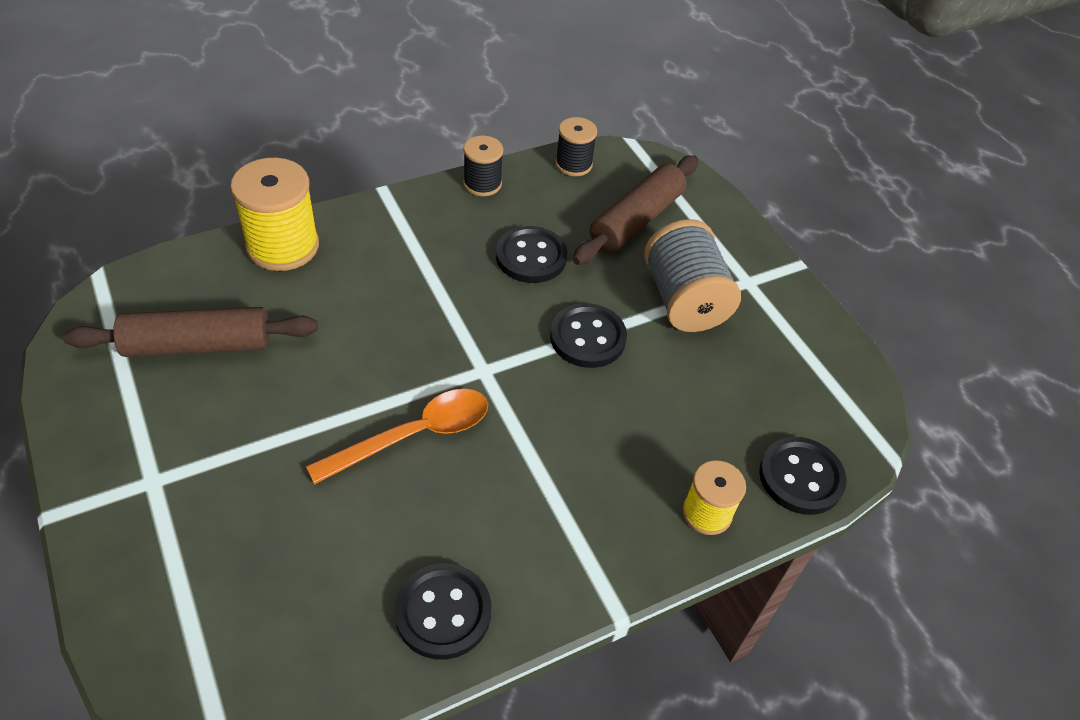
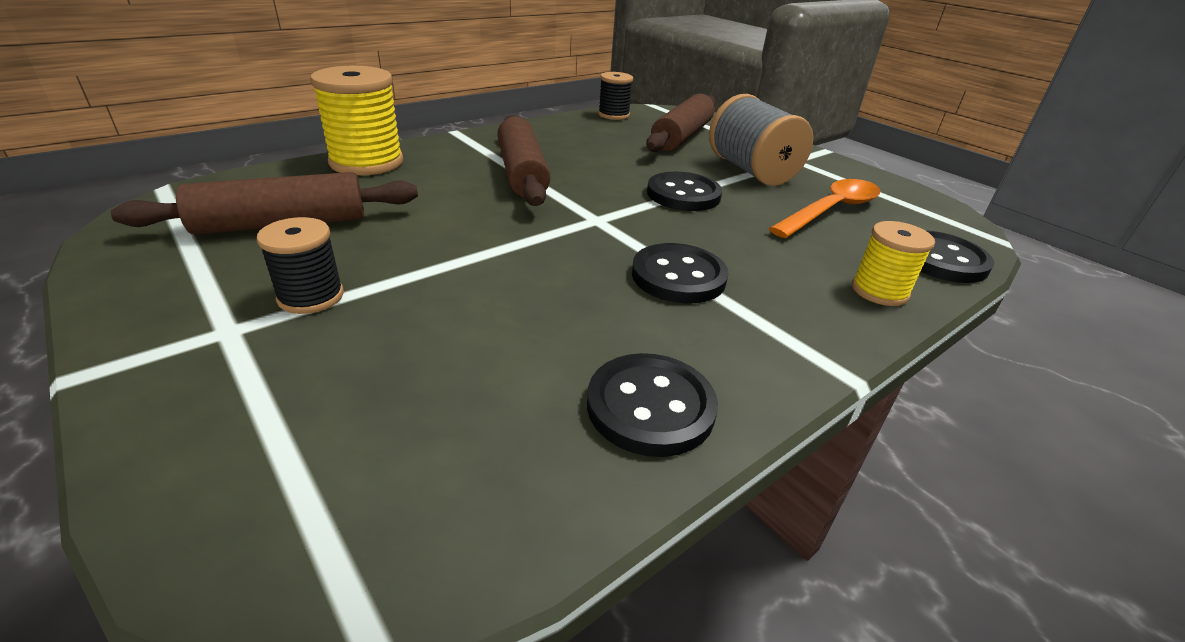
camera: 10 degrees left, 15 degrees down
(414, 435) = (546, 266): orange spoon -> orange spoon (831, 210)
(433, 281) = (522, 173): none -> brown rolling pin
(482, 184) = (542, 125): black spool -> black spool (311, 296)
(531, 257) = (605, 157): black button -> black button (678, 276)

